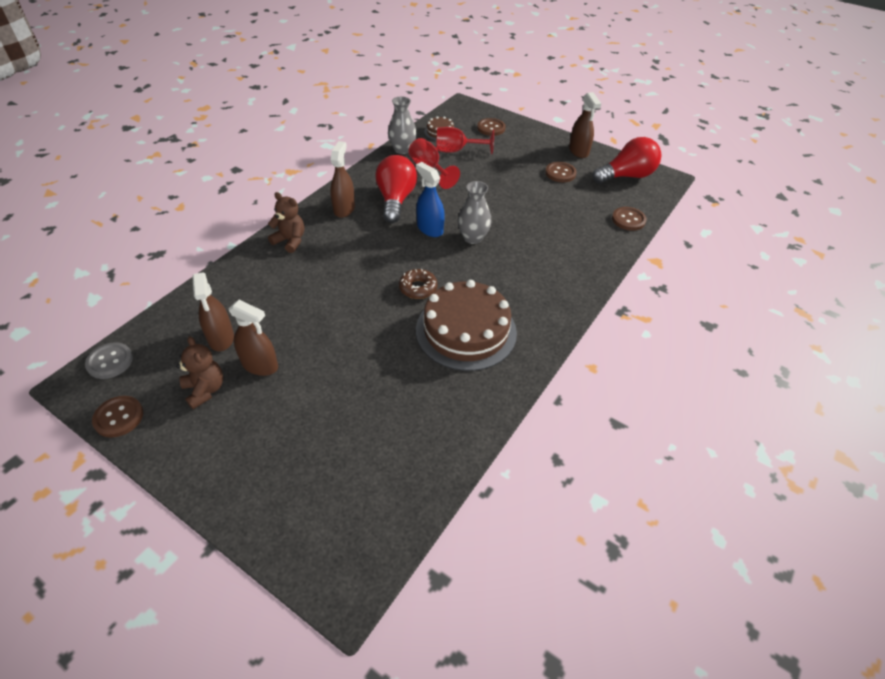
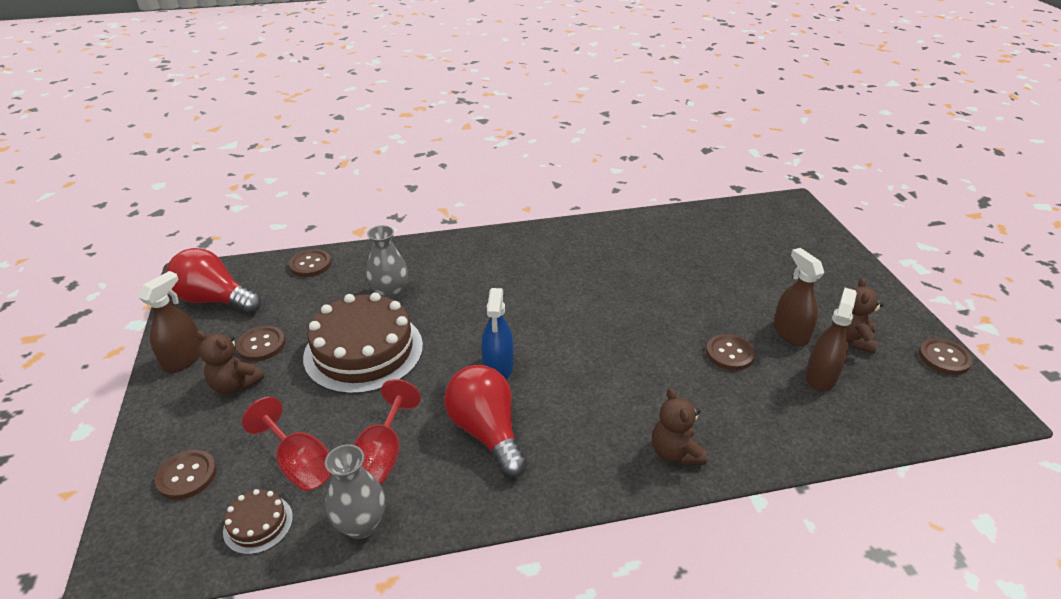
camera: 135 degrees left, 10 degrees down
(110, 362) = (955, 416): grey button -> none
(297, 319) = (729, 353): none -> brown button
(344, 209) = (564, 461): brown spray bottle -> none
(395, 200) = (486, 432): red light bulb -> red light bulb turned 105 degrees clockwise
(418, 288) = (585, 317): brown donut -> none
(466, 331) = (586, 267): brown cake -> brown cake (363, 351)
(473, 238) = (470, 332): grey vase -> grey vase (390, 294)
(536, 156) = (235, 384): none -> brown teddy bear

